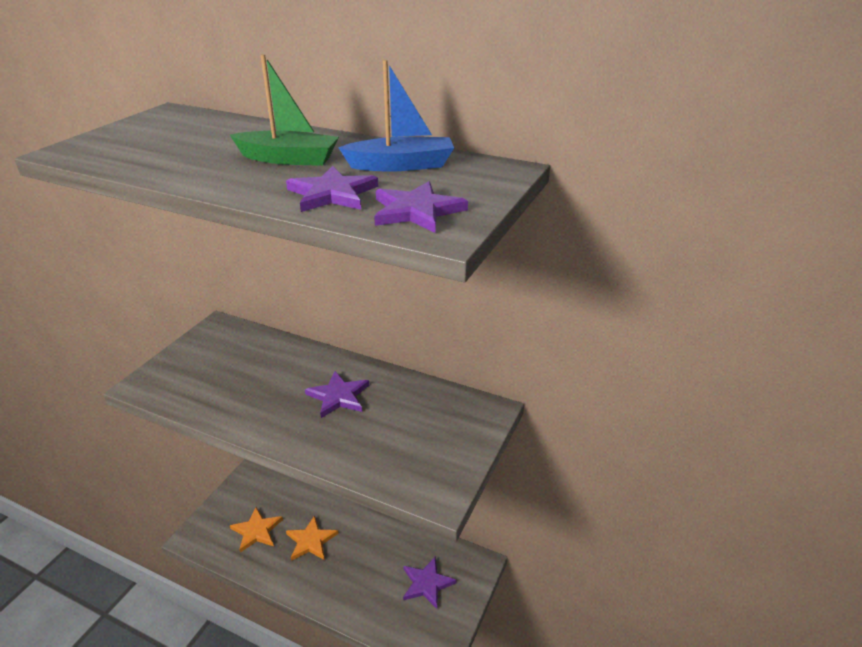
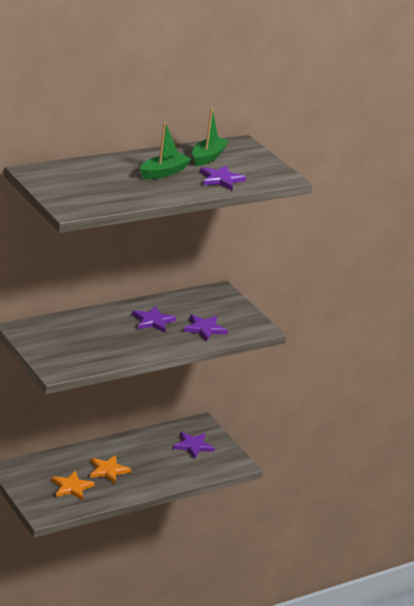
camera: 60 degrees left, 5 degrees down
(401, 165) = (208, 157): blue boat -> green boat
(417, 211) = (261, 173): purple star -> purple star (204, 329)

